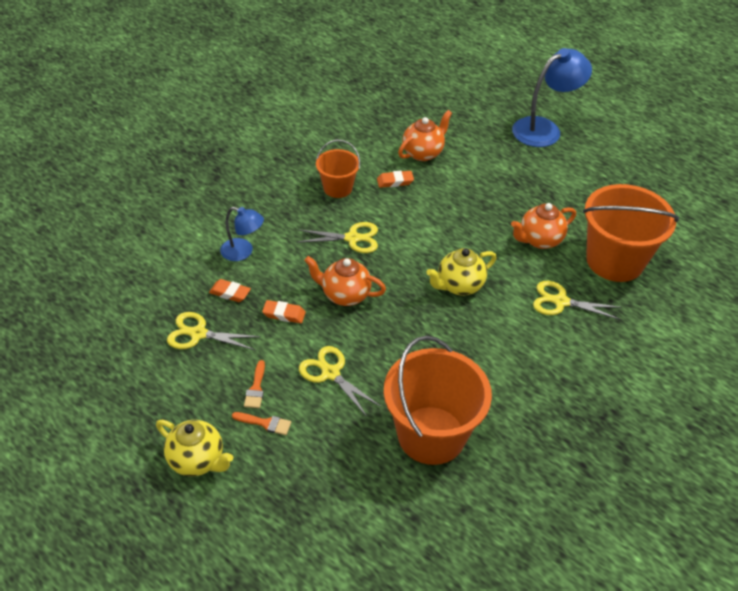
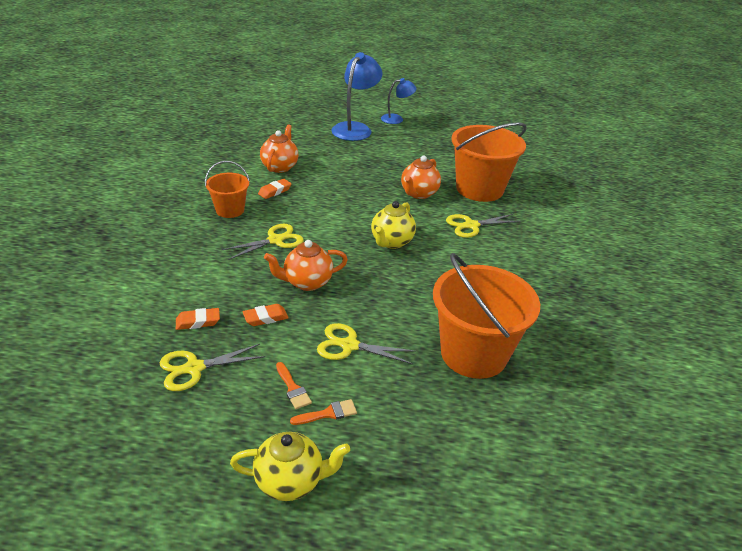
camera: 35 degrees left, 10 degrees down
(243, 252) = (182, 285): blue lamp -> blue lamp (396, 119)

